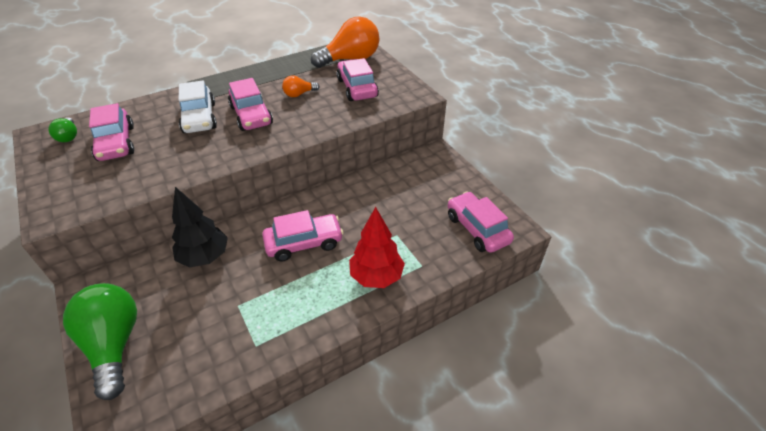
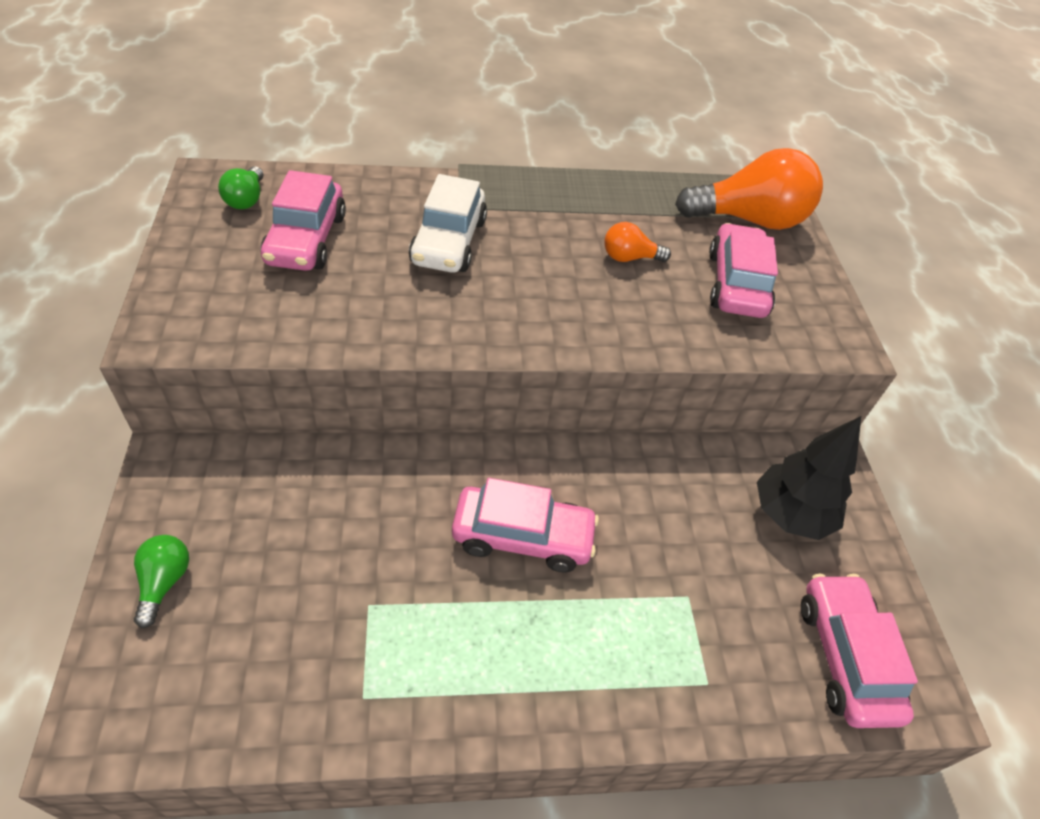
camera: 20 degrees right, 5 degrees up
(114, 344) = (164, 582): green light bulb -> green light bulb, size x0.47
(205, 257) = (358, 487): black tree -> black tree (790, 514)
(251, 115) = (532, 269): pink car -> none
(376, 277) = (617, 665): red tree -> none

